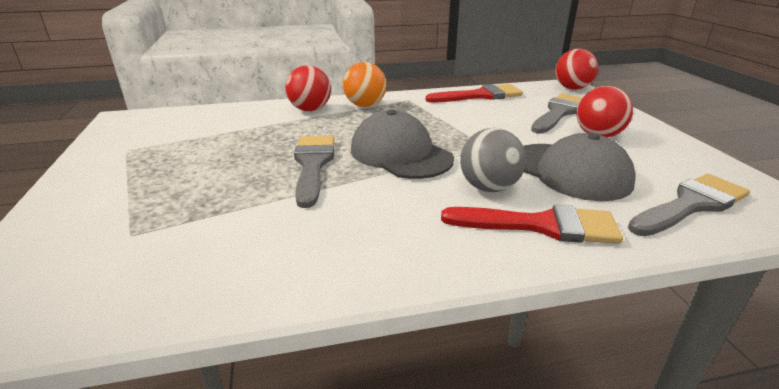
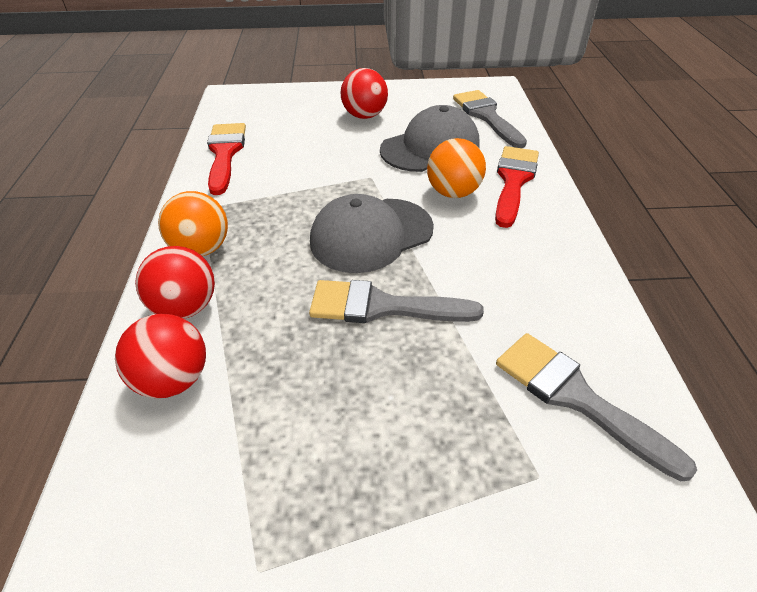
camera: 80 degrees left, 15 degrees up
(489, 187) = (453, 192): grey ball -> orange ball
(559, 112) = (303, 119): grey brush -> grey brush (575, 397)
(572, 88) = (240, 95): red ball -> red ball (173, 379)

